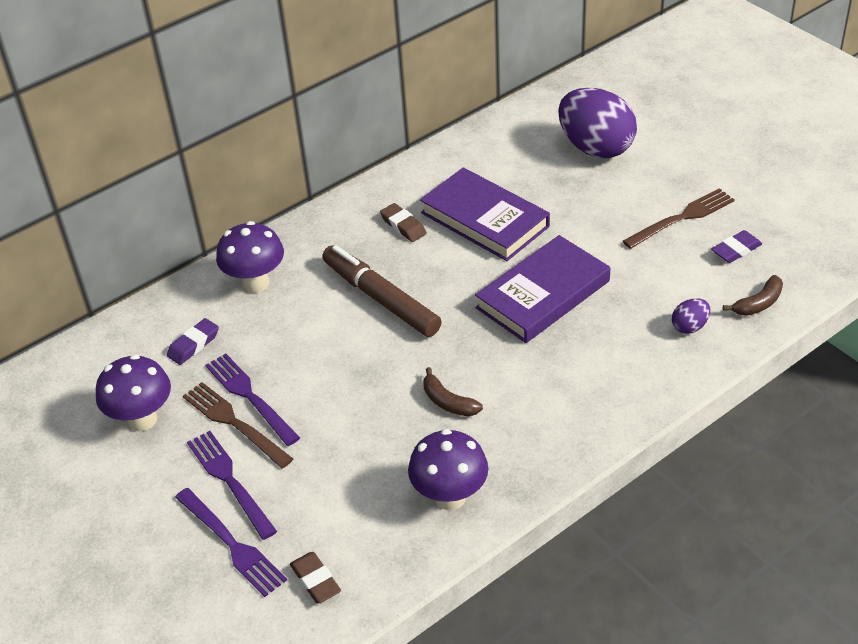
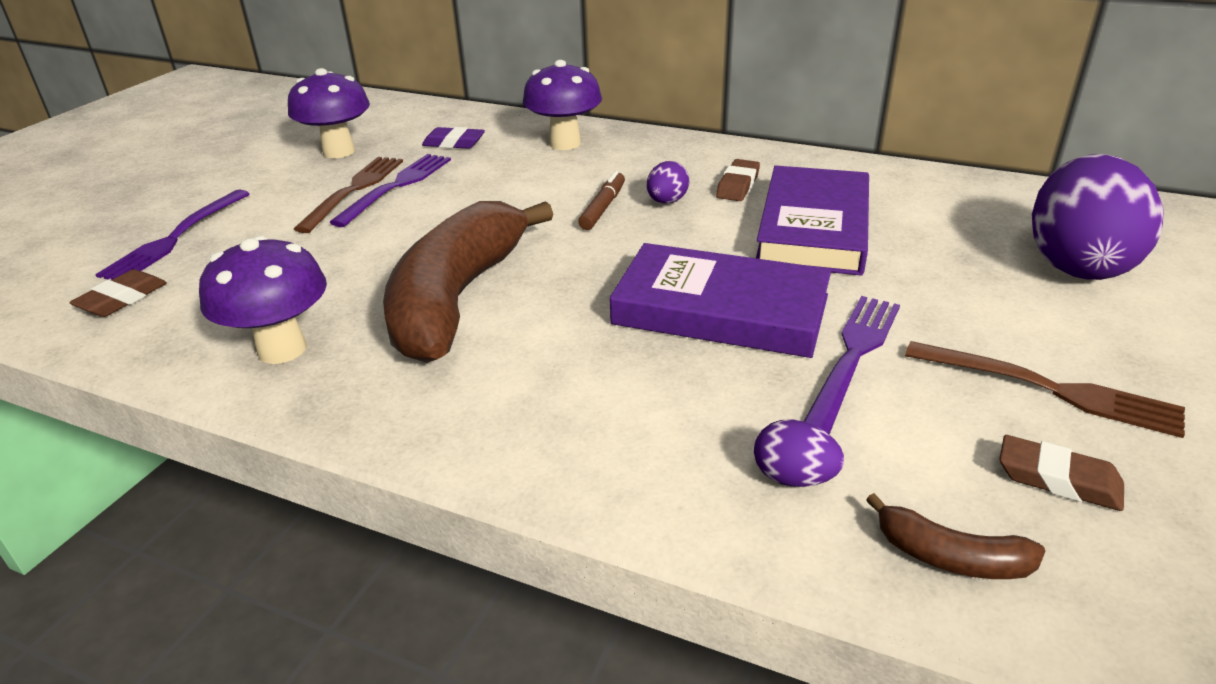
camera: 60 degrees right, 10 degrees down
(229, 480) = (269, 211): purple fork -> purple fork (853, 355)
(381, 298) = (603, 207): brown marker -> brown marker, size x0.51
(398, 266) = (667, 201): none -> purple egg
(448, 402) = (456, 299): brown banana -> brown banana, size x2.47
(736, 250) = (1058, 480): purple eraser -> brown eraser

